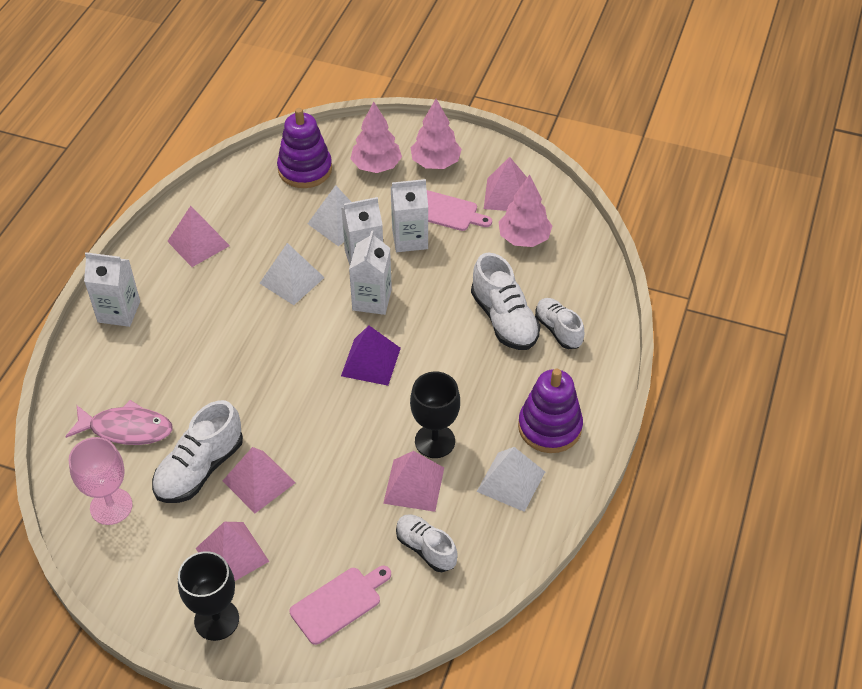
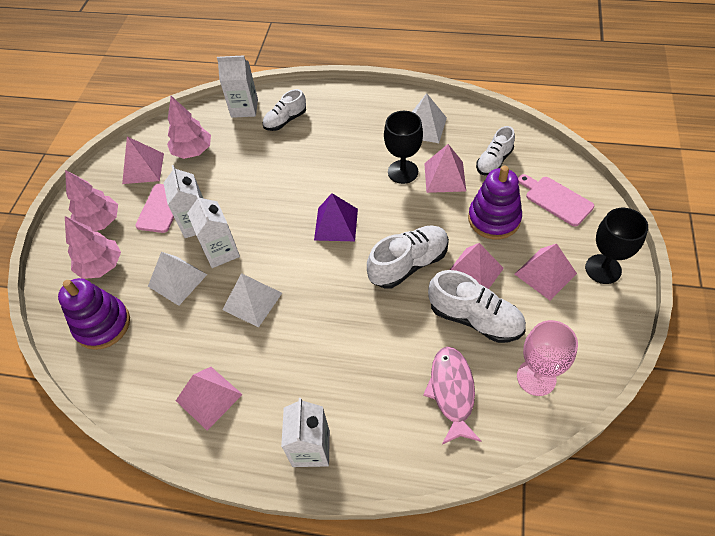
camera: 95 degrees left, 5 degrees up
(372, 300) = (269, 236): white carton -> white carton (244, 108)
(504, 319) = (279, 151): white shoe -> white shoe (408, 264)
(549, 427) = (374, 114): purple stacking toy -> purple stacking toy (494, 219)

